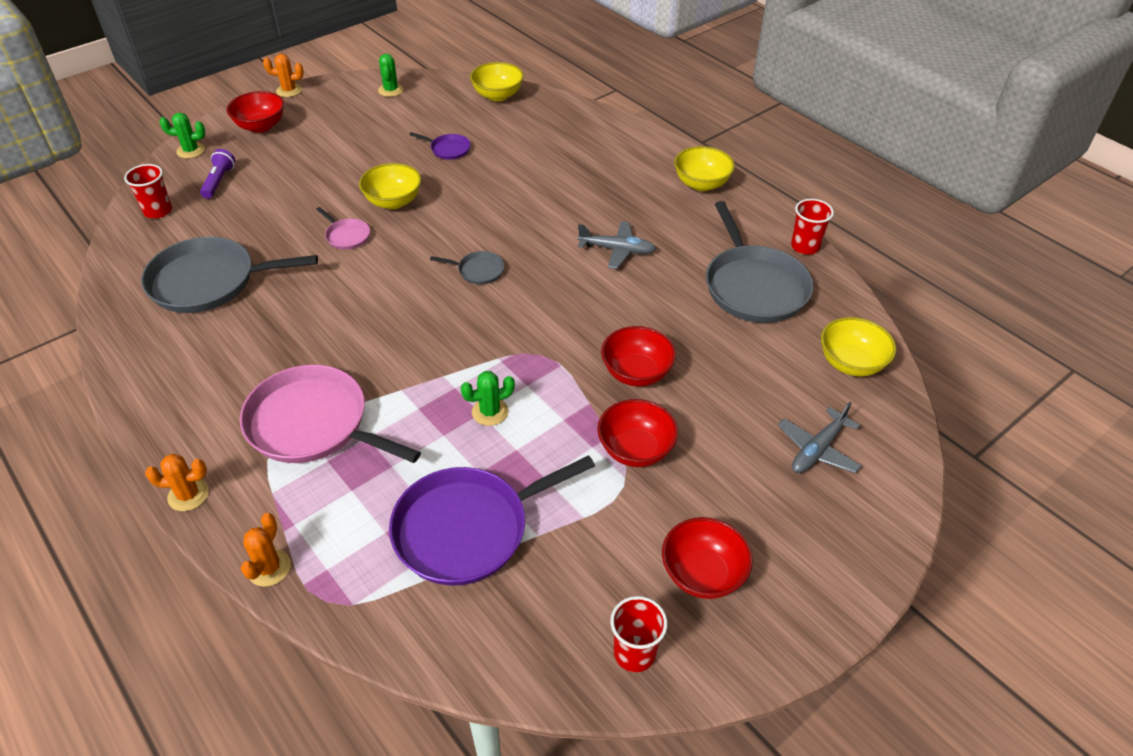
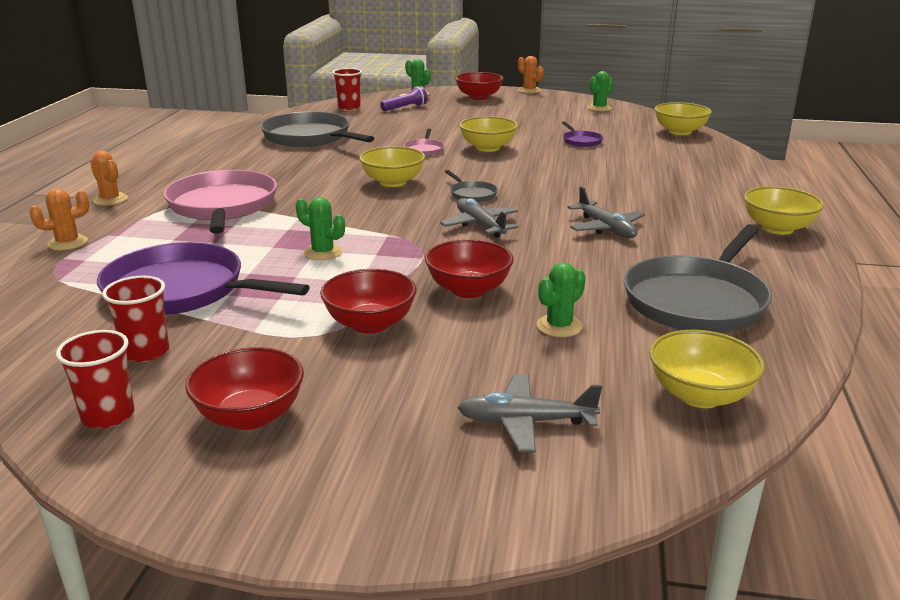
camera: 50 degrees right, 20 degrees down
(396, 296) = (393, 182): none -> yellow bowl
(540, 303) = (480, 225): none -> grey plane
(727, 364) = (559, 326): none -> green cactus
(805, 246) = (819, 305): red cup -> red cup (146, 352)

